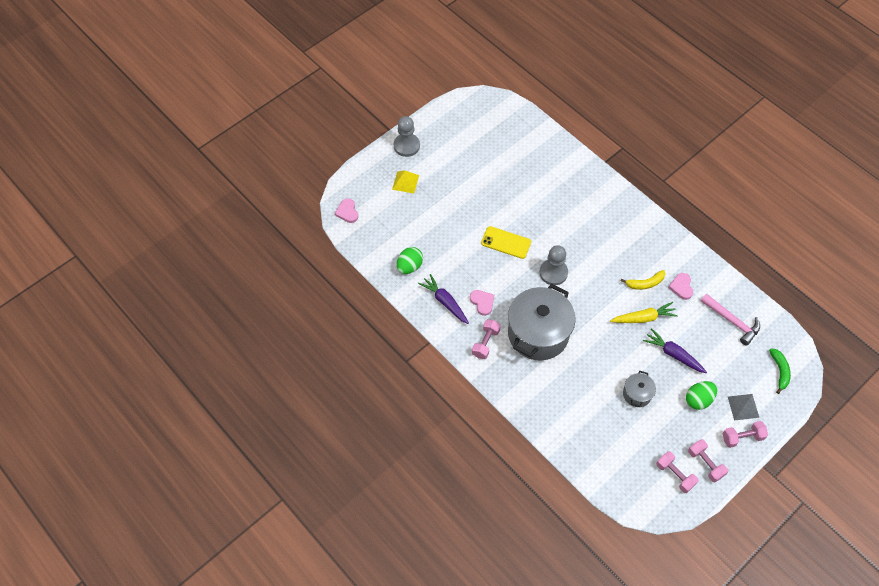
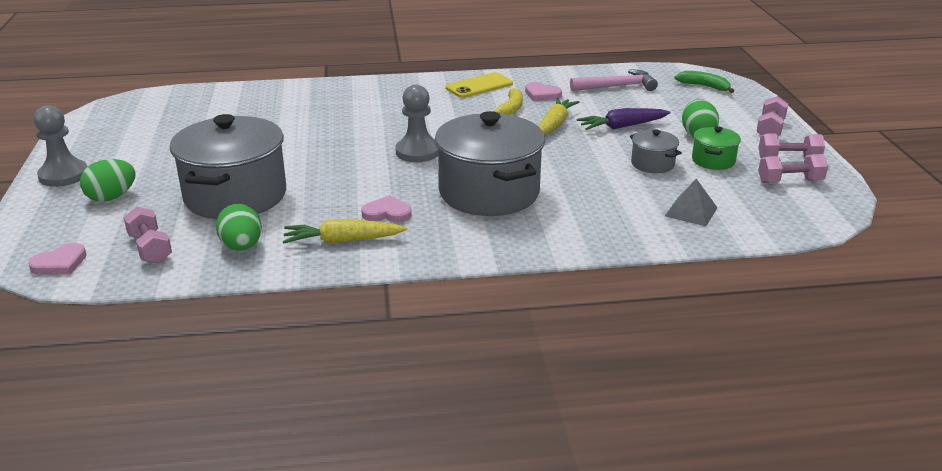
camera: 55 degrees left, 30 degrees down
(347, 212) = (60, 263): pink heart -> pink heart turned 60 degrees counterclockwise
(405, 182) = (111, 197): yellow pyramid -> green egg
(445, 302) = (343, 241): purple carrot -> yellow carrot
(446, 229) = (235, 196): none -> grey pot
(485, 343) = (452, 235): pink dumbbell -> pink dumbbell (150, 248)
(506, 242) = (327, 164): yellow phone -> yellow phone (479, 86)
(668, 423) = (713, 160): none -> green pot
(743, 407) = (730, 116): grey pyramid -> grey pyramid (691, 211)

